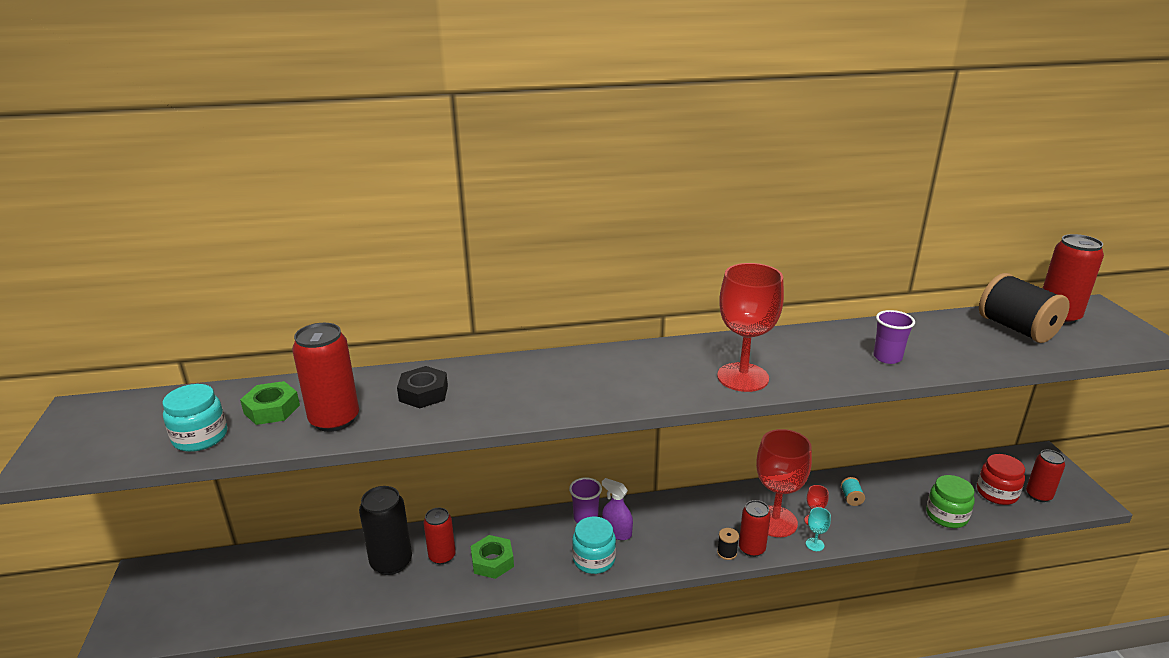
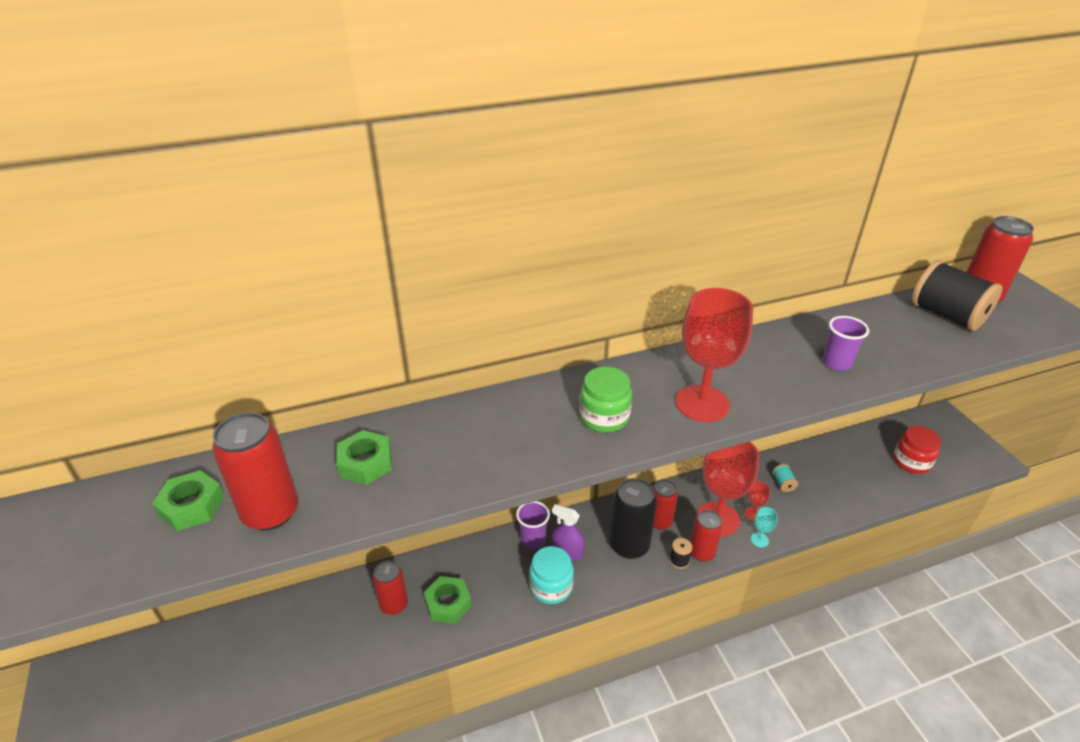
camera: 10 degrees left, 10 degrees up
(200, 437) = (112, 558): turquoise jar -> none
(391, 562) = (341, 619): black can -> black can (629, 545)
(423, 393) = (365, 463): black nut -> green nut
(946, 515) = (872, 492): green jar -> green jar (604, 417)
(1038, 495) = (948, 459): red can -> red can (659, 521)

